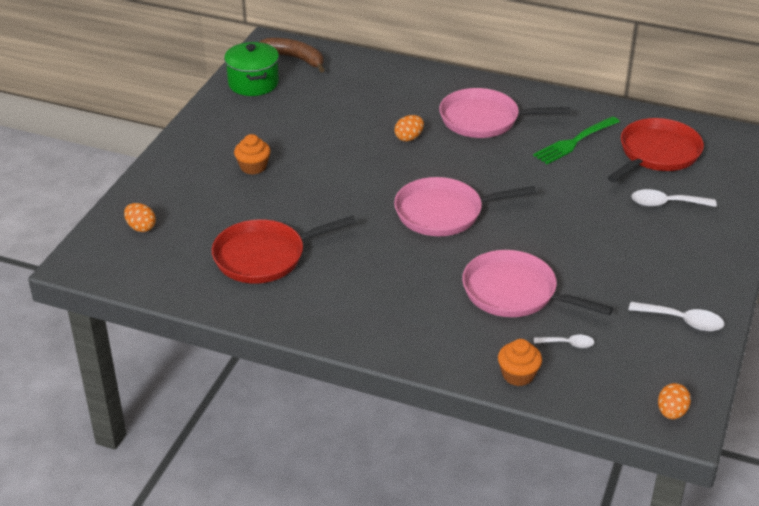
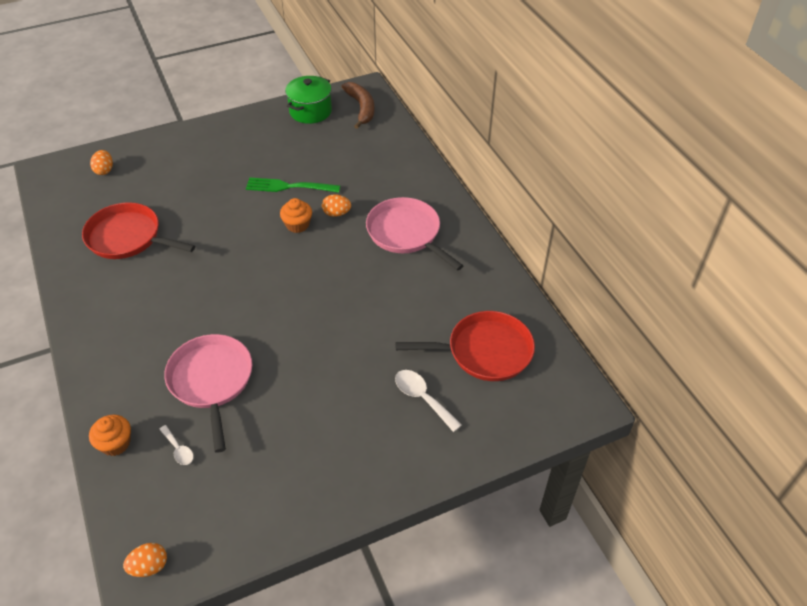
camera: 45 degrees right, 10 degrees up
(253, 167) = (219, 171): orange cupcake -> orange cupcake (297, 225)
(443, 213) = (267, 285): pink pan -> none
(575, 141) = (440, 296): green fork -> green fork (289, 186)
(682, 321) = (275, 503): white spoon -> none

